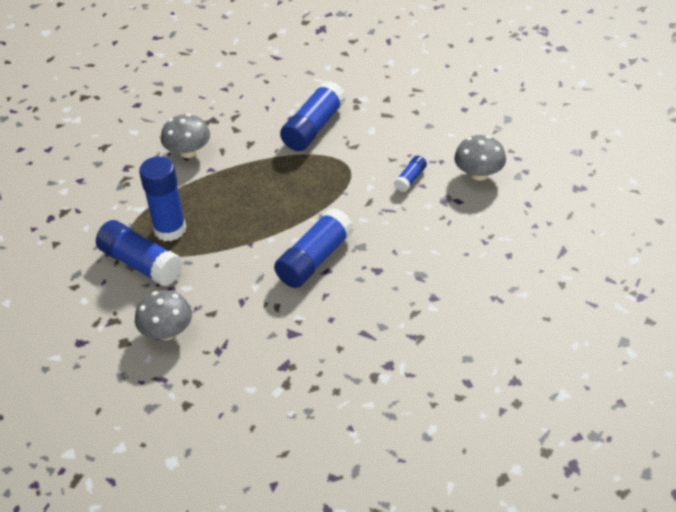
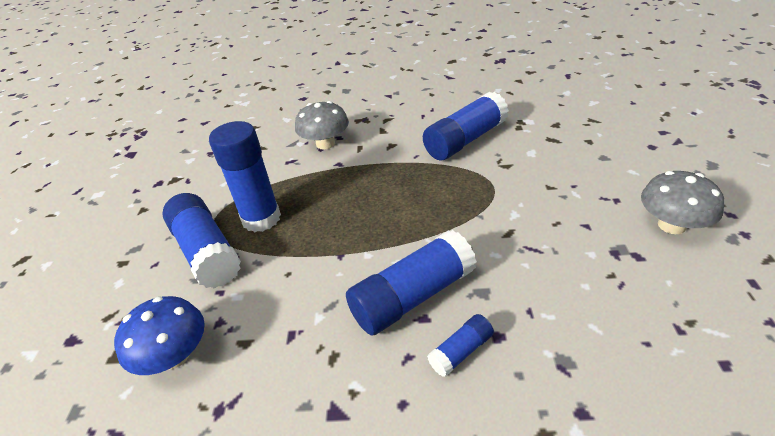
camera: 20 degrees right, 5 degrees down
(167, 332) = (175, 356): grey mushroom -> blue mushroom
(410, 179) = (571, 214): blue glue stick -> blue glue stick (461, 351)

